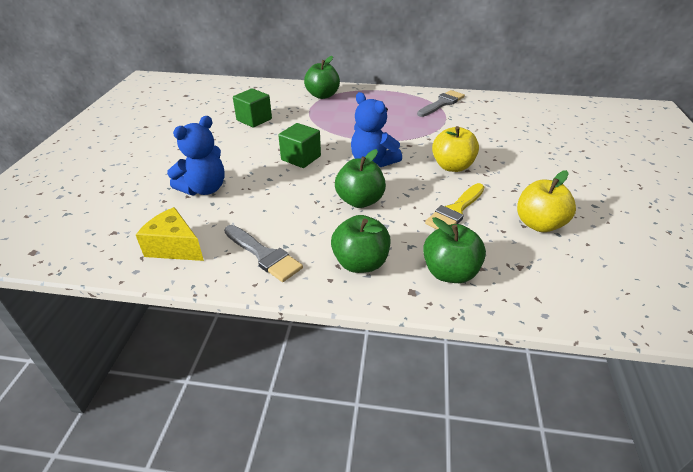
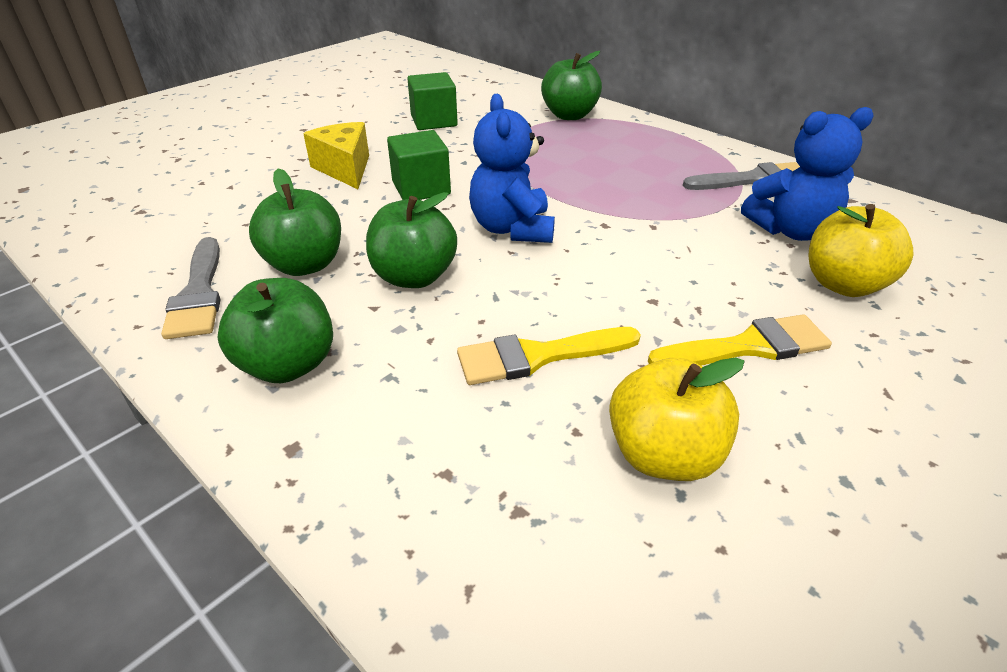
camera: 35 degrees right, 0 degrees up
(174, 247) = (132, 240): yellow cheese -> yellow cheese (345, 169)
(204, 189) = (258, 185): blue teddy bear -> blue teddy bear (791, 230)
(450, 272) = (387, 451): green apple -> green apple (305, 264)
(452, 166) = (632, 284): yellow apple -> yellow apple (843, 284)
(519, 174) = (748, 346): none -> yellow brush

